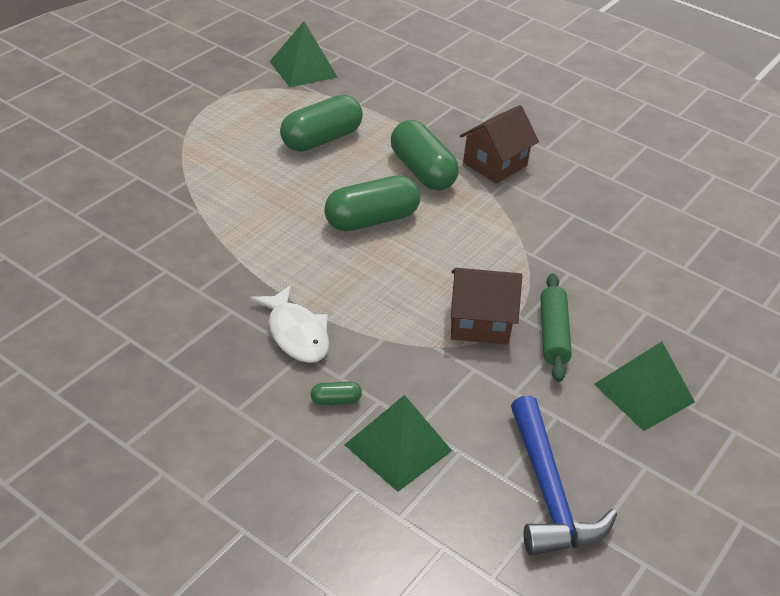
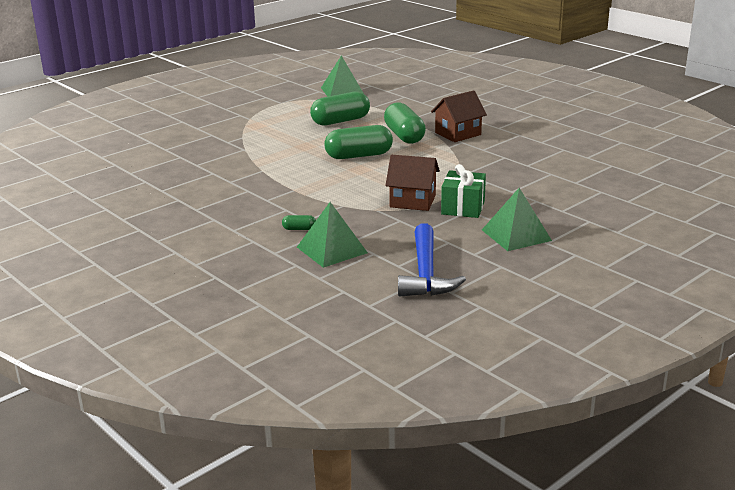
camera: 15 degrees right, 15 degrees down
(296, 334) = (286, 201): white fish -> none
(553, 334) = (463, 208): green rolling pin -> green gift

